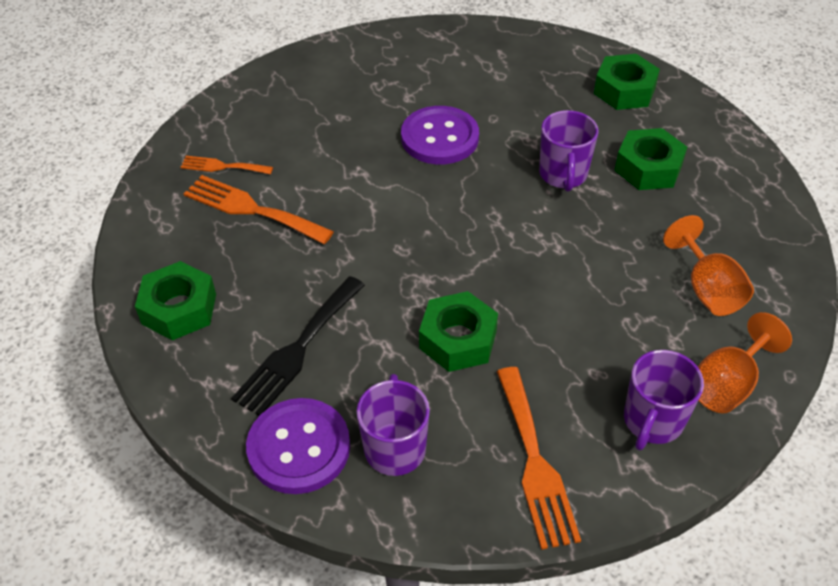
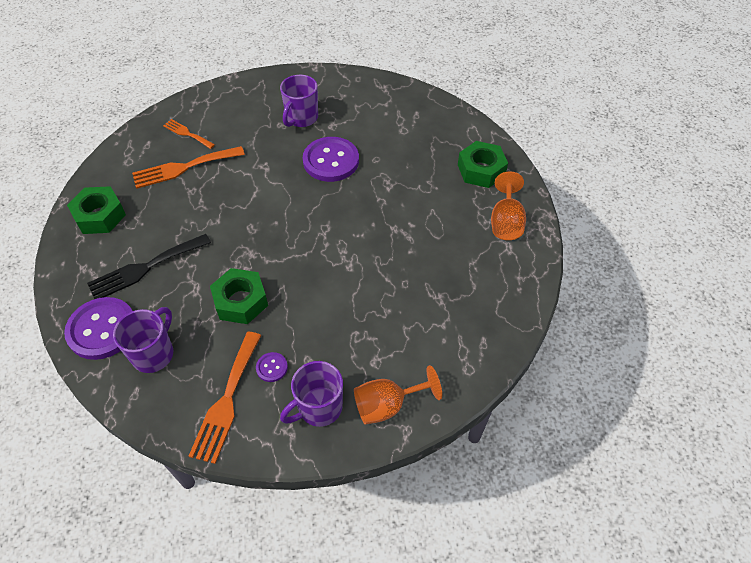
camera: 25 degrees right, 5 degrees up
(252, 209) = (184, 168): orange fork -> orange fork turned 75 degrees counterclockwise
(559, 400) = (272, 367): none -> purple button
(563, 175) = (391, 216): purple mug -> purple mug (301, 118)
(648, 168) = (453, 232): green nut -> none
(707, 289) = (426, 334): orange goblet -> orange goblet (505, 222)

